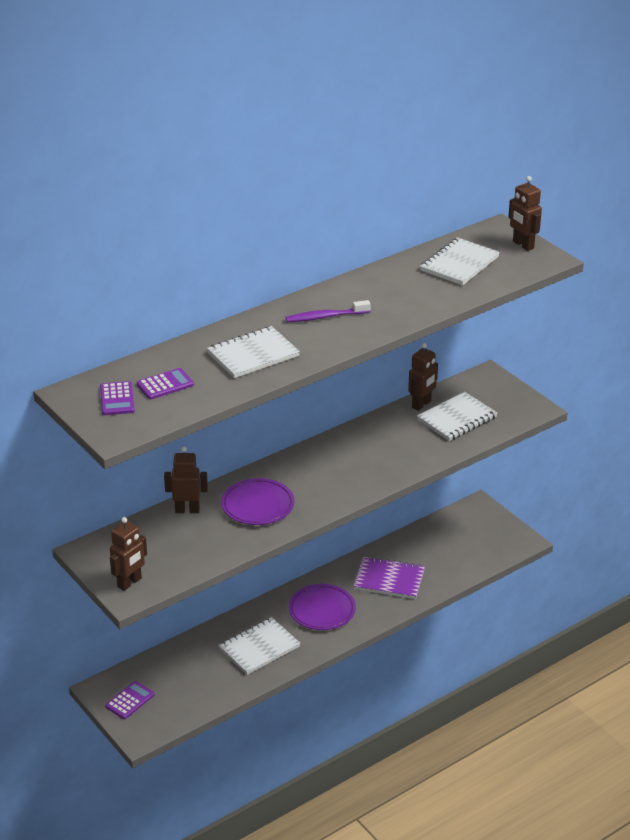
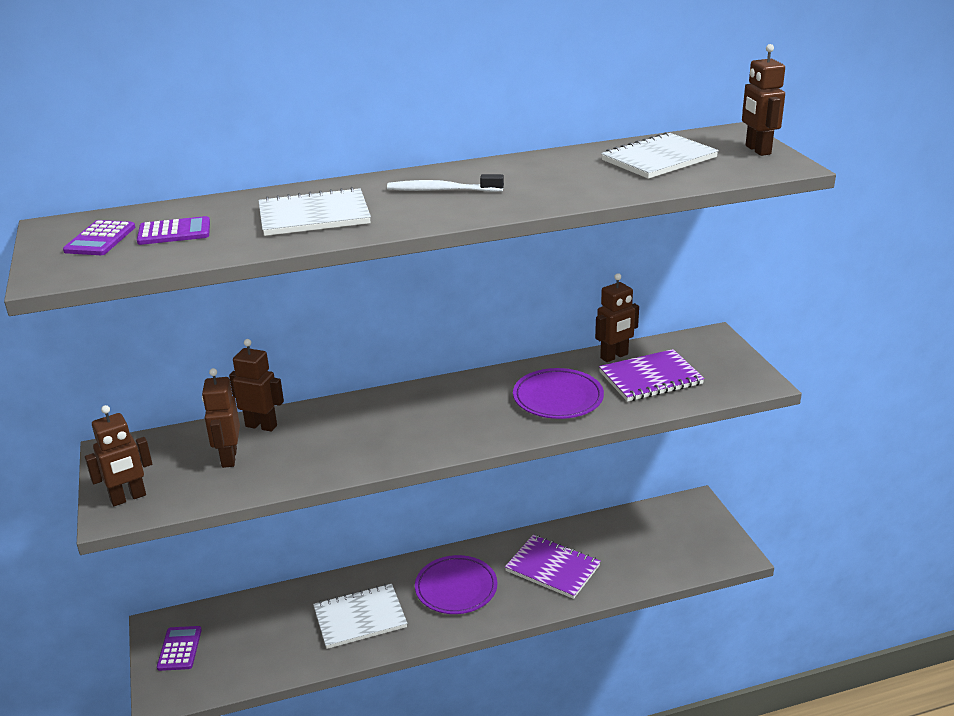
camera: 20 degrees right, 5 degrees down
(129, 700) = (179, 649): purple calculator -> purple calculator turned 60 degrees counterclockwise
(181, 539) = (228, 458): none -> brown robot
(257, 505) = (346, 435): purple plate -> purple plate (558, 398)
(325, 317) = (441, 190): purple toothbrush -> white toothbrush
(457, 419) = (650, 378): white notebook -> purple notebook

